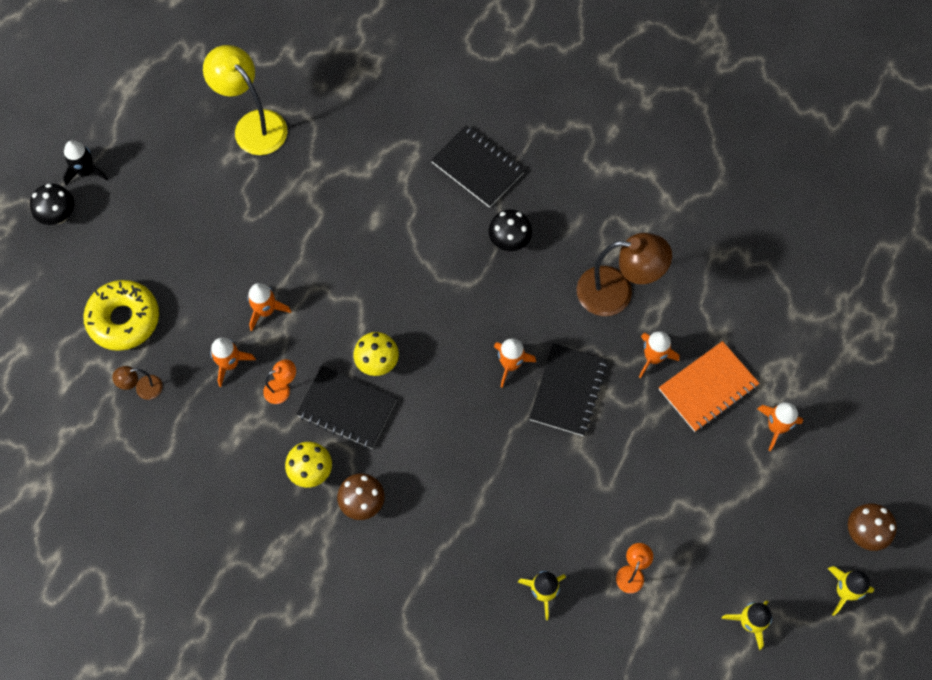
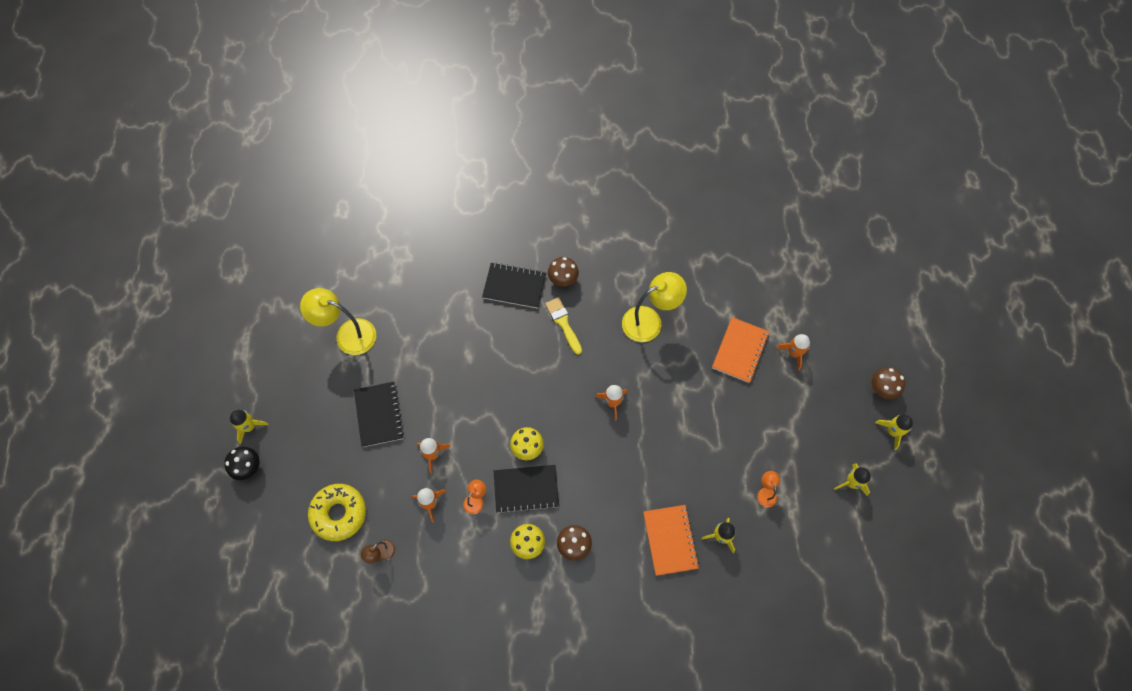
camera: 30 degrees left, 0 degrees up
(86, 171) = (249, 427): black rocket -> yellow rocket
(479, 562) = (670, 540): none -> orange notebook
(509, 241) = (563, 323): black mushroom -> yellow brush
(541, 189) = (563, 279): none -> brown mushroom
(568, 391) = (658, 399): black notebook -> black notebook (379, 415)
(616, 292) = (649, 321): brown lamp -> yellow lamp
(653, 357) = (696, 350): orange rocket -> none

